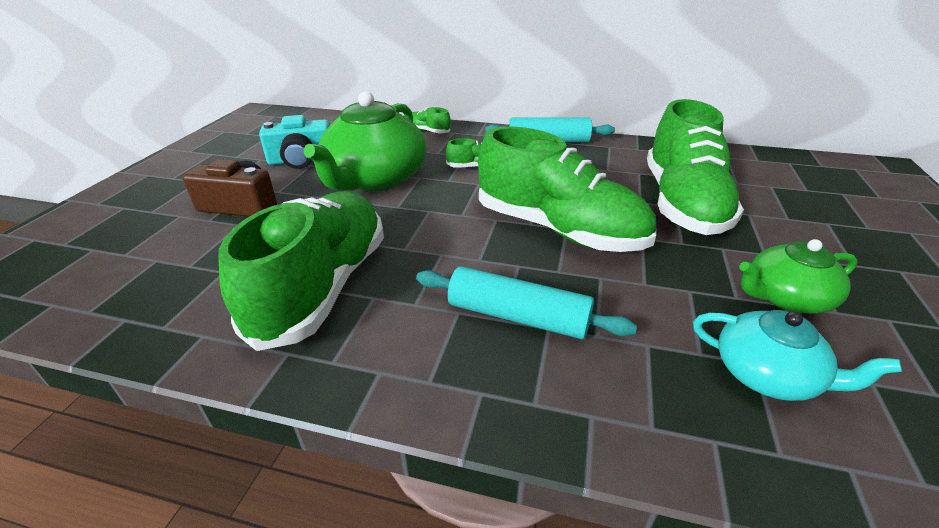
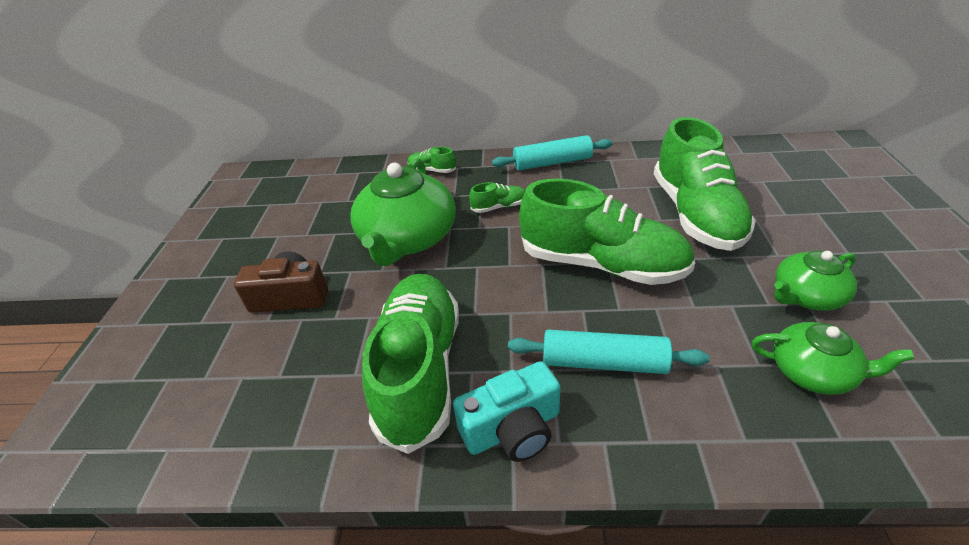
camera: 10 degrees left, 5 degrees up
(301, 160) = (322, 230): turquoise camera -> turquoise camera (512, 429)
(767, 374) = (813, 372): turquoise teapot -> green teapot

